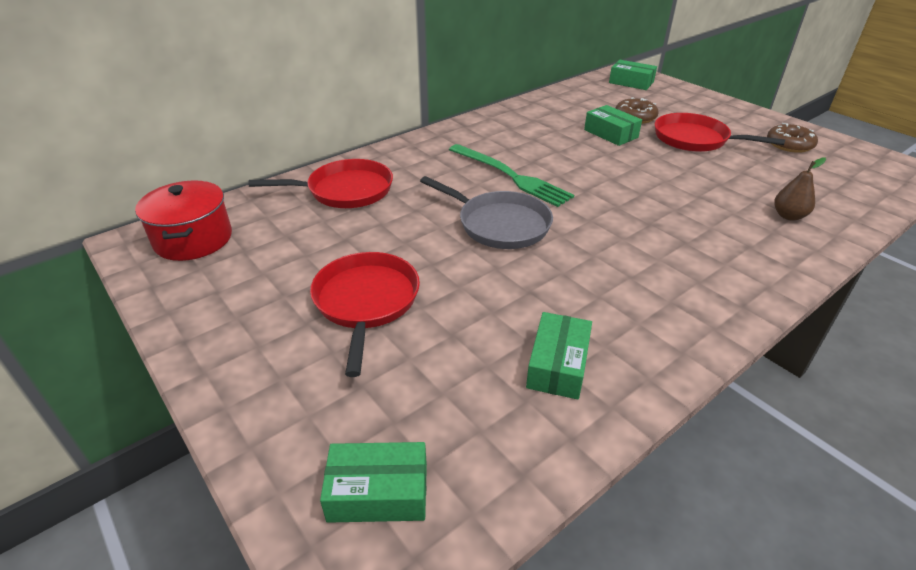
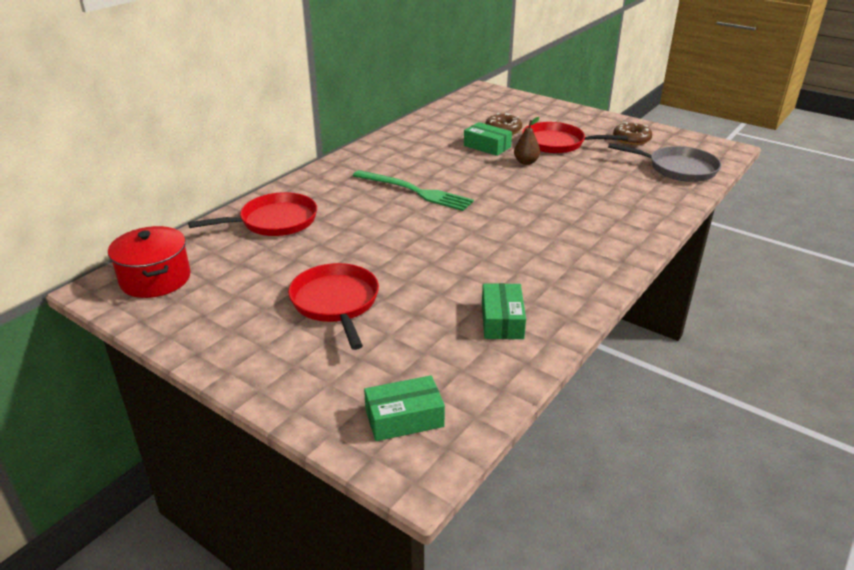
camera: 15 degrees left, 5 degrees down
(499, 224) = (420, 230): grey pan -> grey pan (678, 169)
(631, 82) = (490, 100): green box -> none
(788, 216) = (641, 194): brown pear -> brown pear (526, 162)

